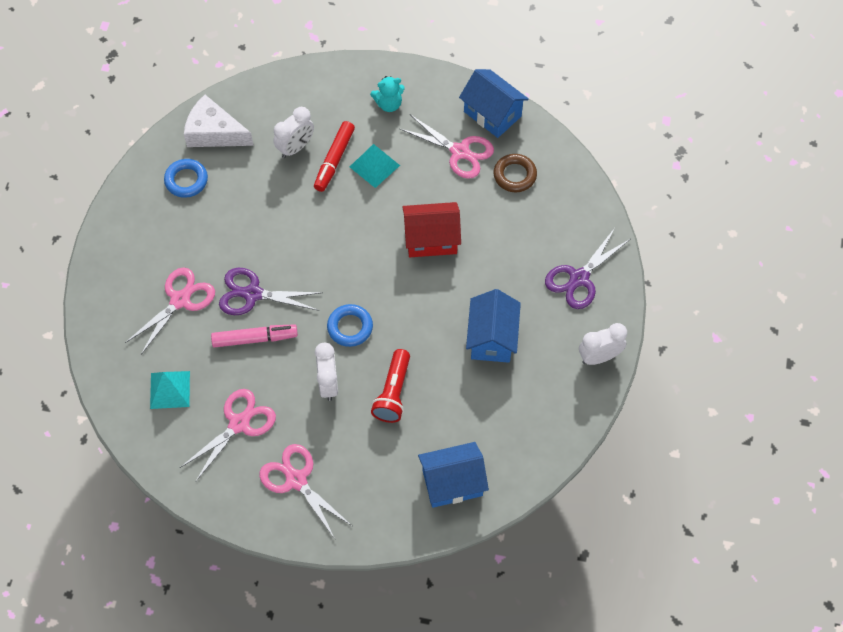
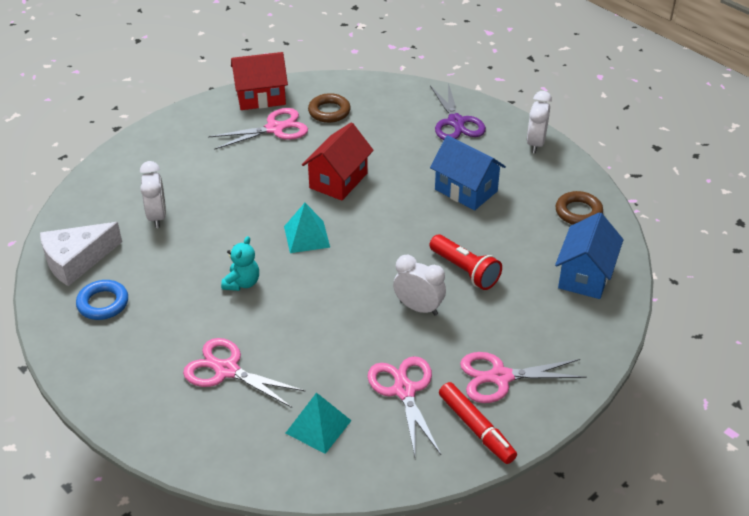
camera: 55 degrees left, 20 degrees down
(180, 300) = (227, 370): pink scissors -> pink scissors turned 45 degrees counterclockwise
(252, 294) = (275, 315): purple scissors -> none
(254, 338) = (323, 336): pink marker -> none
(334, 160) = (198, 199): red marker -> red marker (476, 428)
(350, 327) = (374, 267): blue ring -> none
(374, 166) = (232, 179): turquoise pyramid -> turquoise pyramid (306, 236)
(389, 104) = (183, 145): turquoise teddy bear -> turquoise teddy bear (242, 283)
(492, 114) = (261, 97): blue house -> red house
(530, 438) = (578, 212): none -> brown ring

